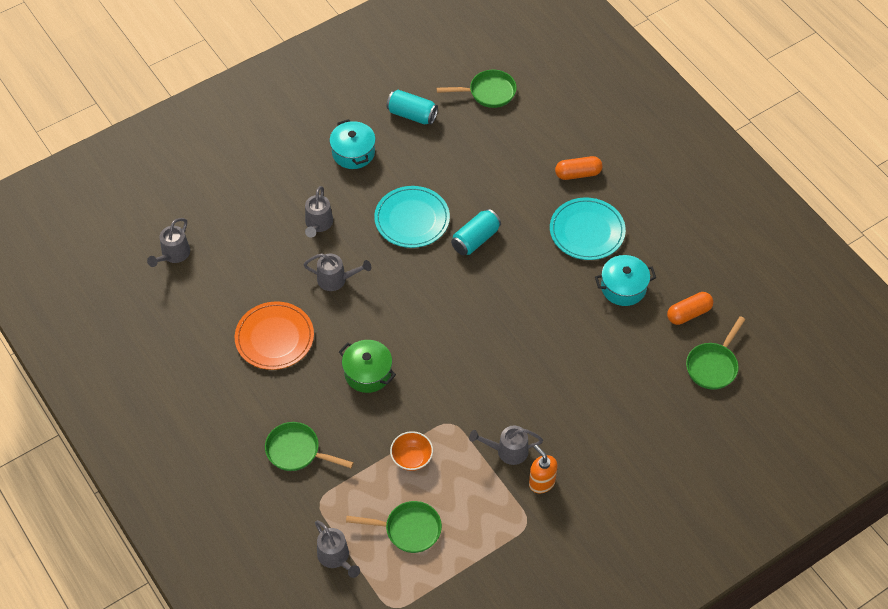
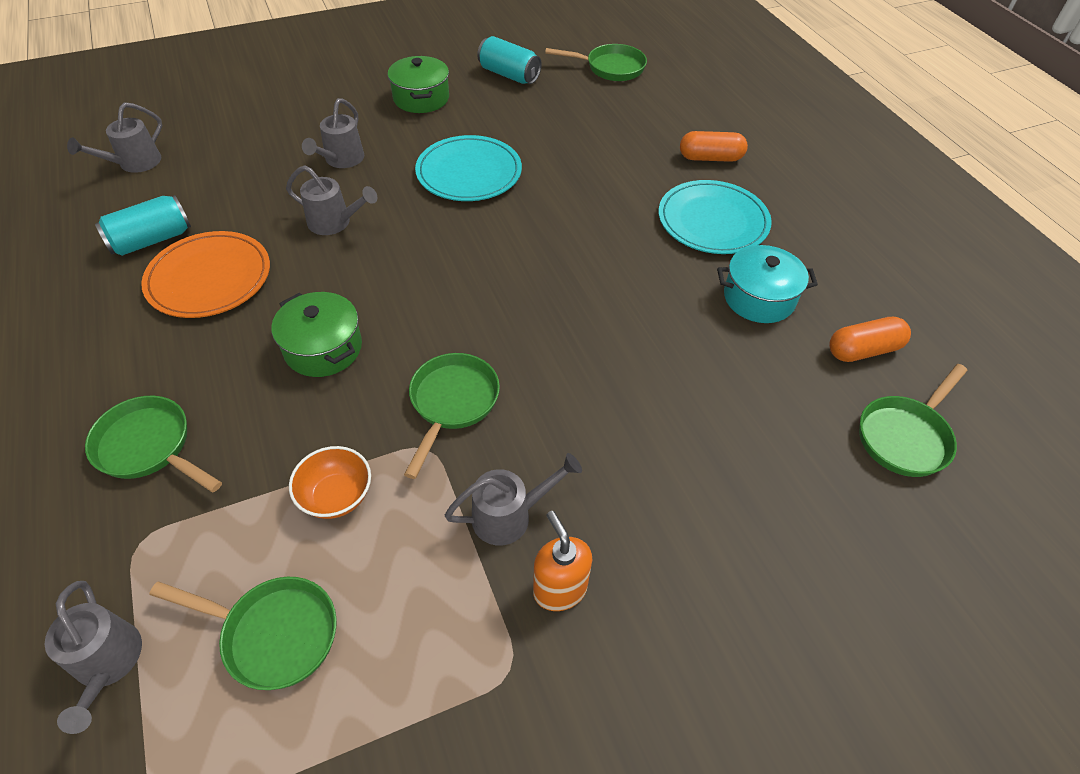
camera: 10 degrees right, 5 degrees down
(353, 152) = (421, 98): turquoise pot -> green pot
(456, 393) = (452, 403): none -> green pan
(475, 239) = (549, 207): turquoise can -> turquoise can (151, 240)
(507, 451) = (510, 515): grey watering can -> grey watering can turned 150 degrees clockwise

